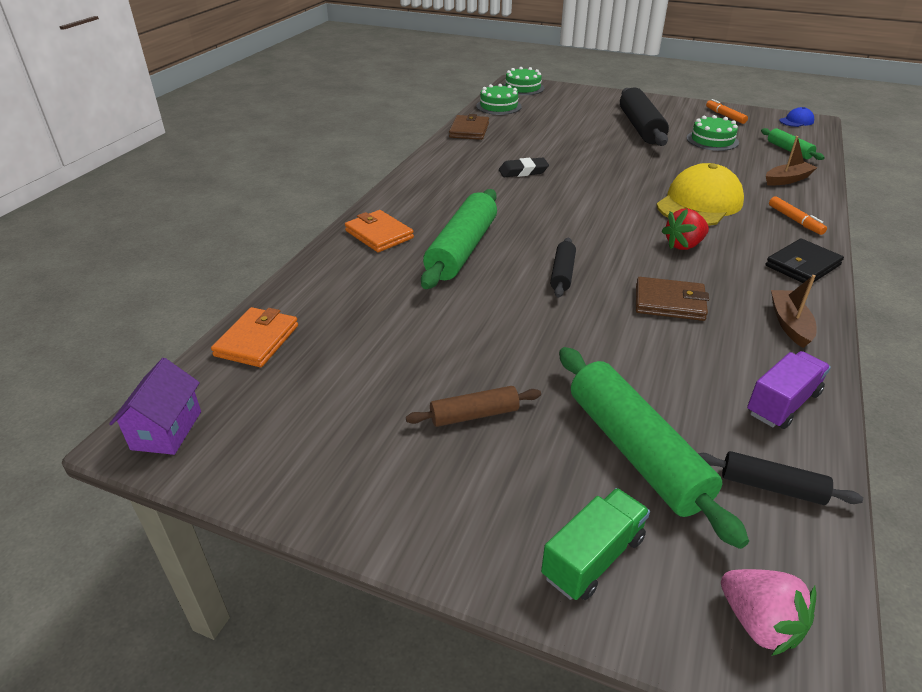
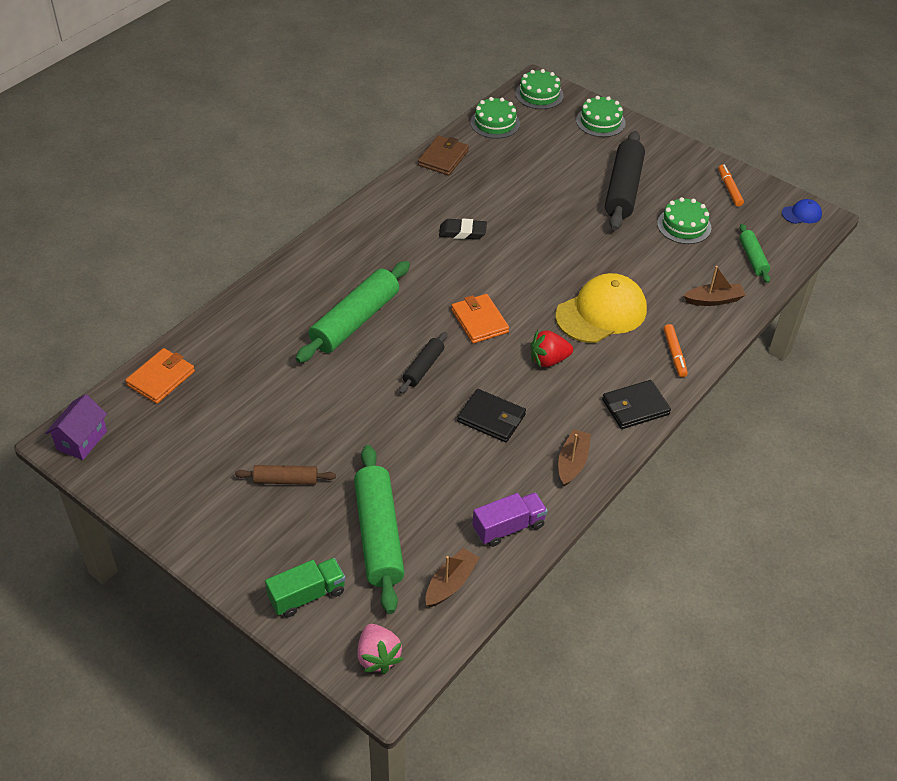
camera: 15 degrees right, 10 degrees up
(379, 234) = (294, 287): orange wallet -> orange wallet (479, 321)
(585, 95) = (600, 122): none -> green cake
(669, 302) = (491, 418): brown wallet -> black wallet
(772, 487) = (450, 583): black rolling pin -> brown boat

